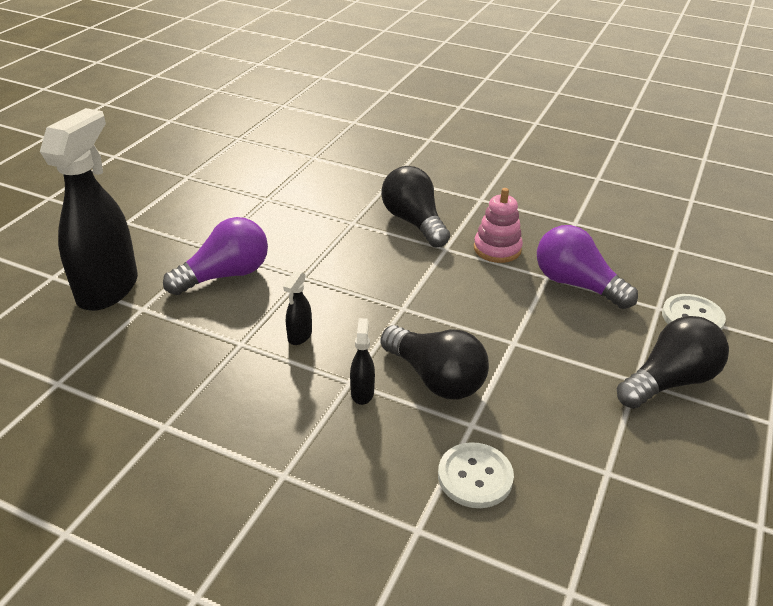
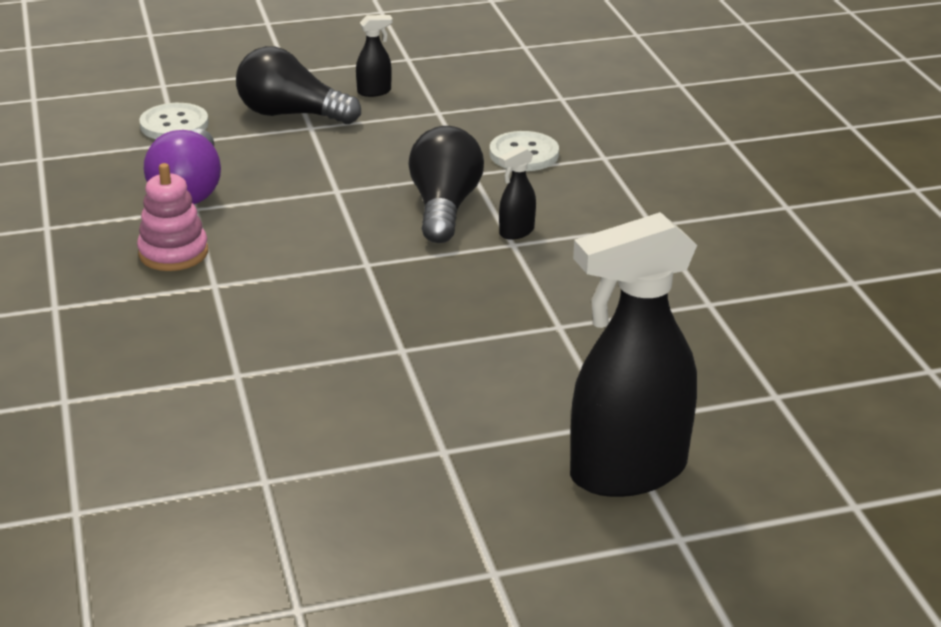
camera: 130 degrees left, 5 degrees down
(225, 275) = (477, 403): purple light bulb -> none
(299, 336) = (497, 299): black spray bottle -> black spray bottle (374, 92)
(414, 222) = (179, 329): black light bulb -> none

